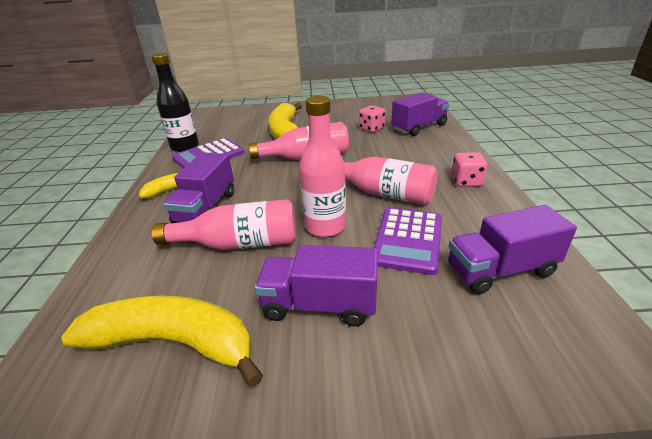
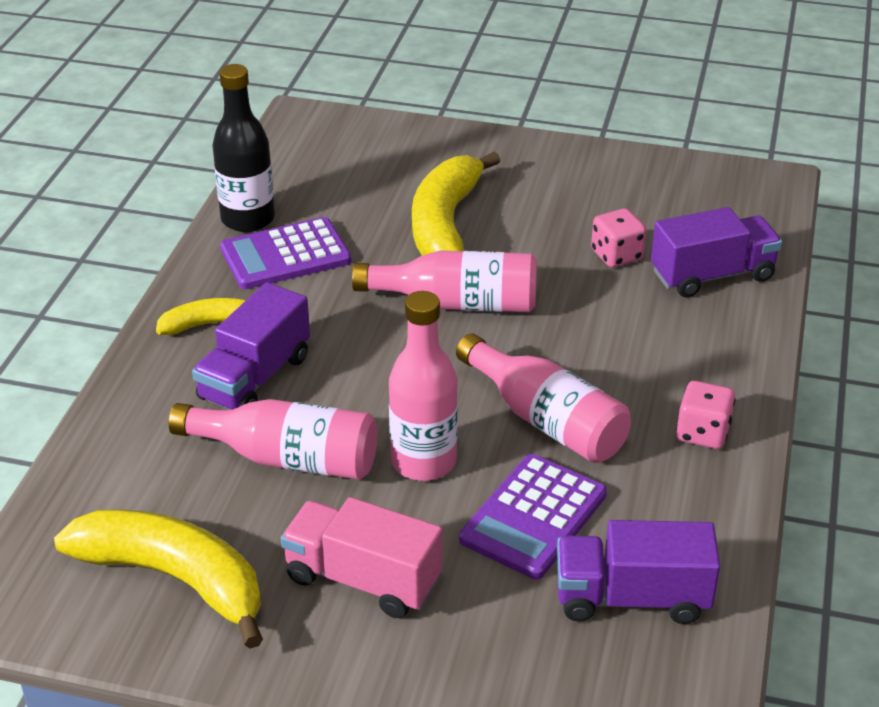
camera: 15 degrees right, 5 degrees up
(320, 305) = (363, 579): purple truck -> pink truck

